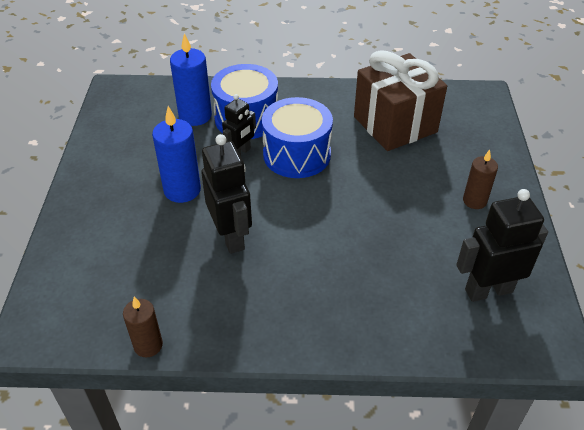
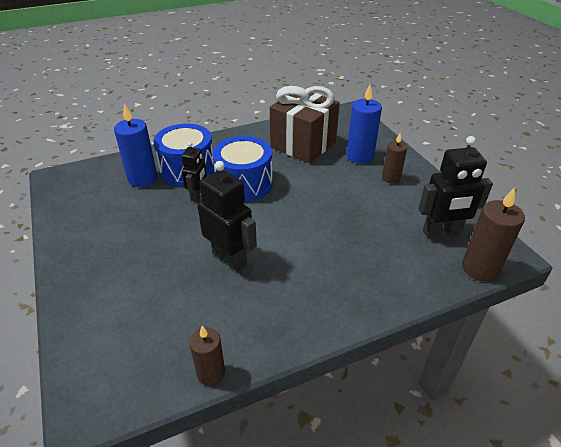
camera: 25 degrees left, 5 degrees down
(182, 190) = (165, 237): blue candle -> blue candle (360, 156)
(488, 290) = (441, 233): black robot -> black robot turned 150 degrees counterclockwise
(503, 349) = (480, 268): none -> brown candle

